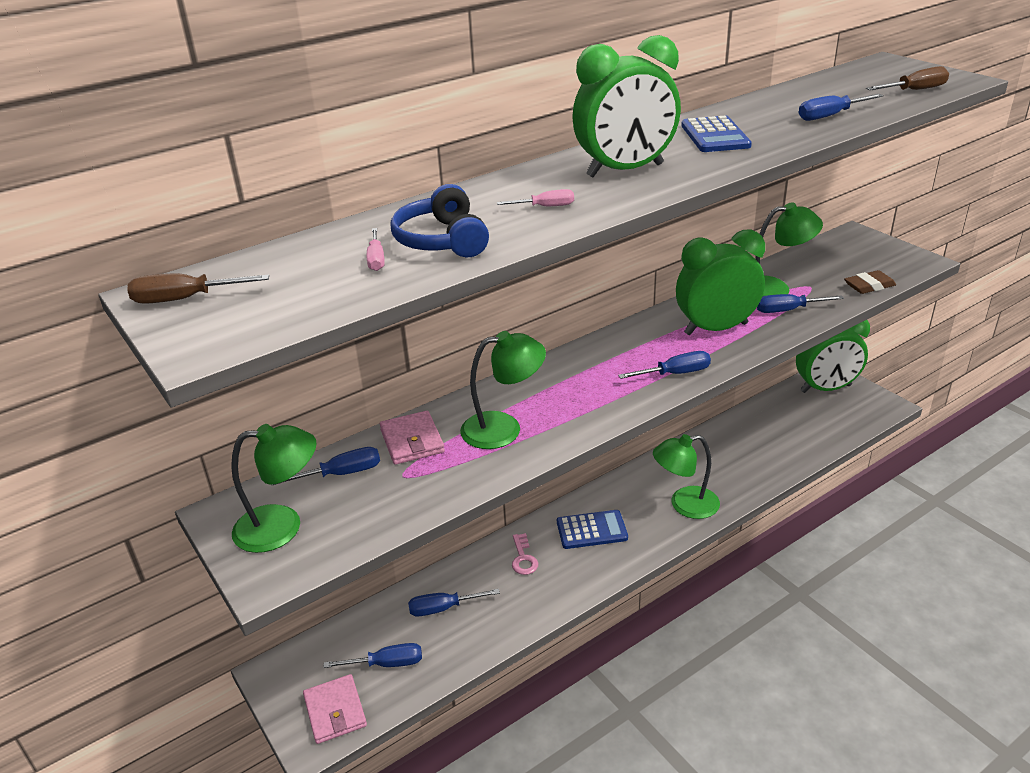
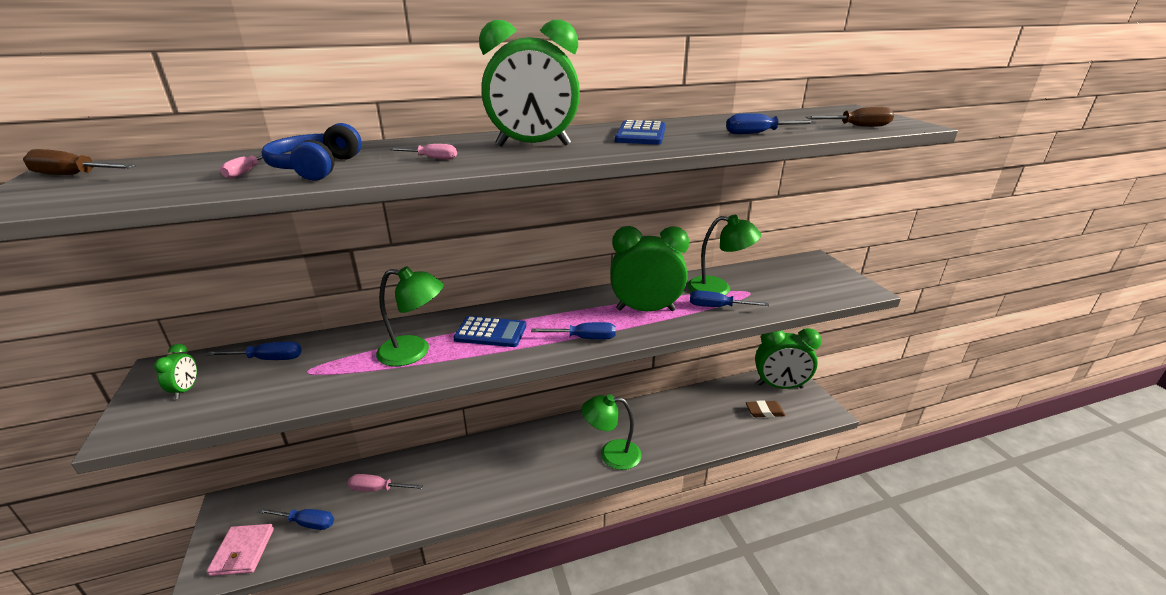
camera: 15 degrees right, 5 degrees down
(282, 527) = (186, 390): green lamp -> green clock
(412, 441) = (341, 346): pink wallet -> none
(443, 608) = (378, 489): blue screwdriver -> pink screwdriver
(523, 558) = (461, 465): pink key -> none
(591, 530) = (526, 456): blue calculator -> blue calculator (490, 332)
(869, 286) = (803, 301): brown eraser -> brown eraser (764, 411)

